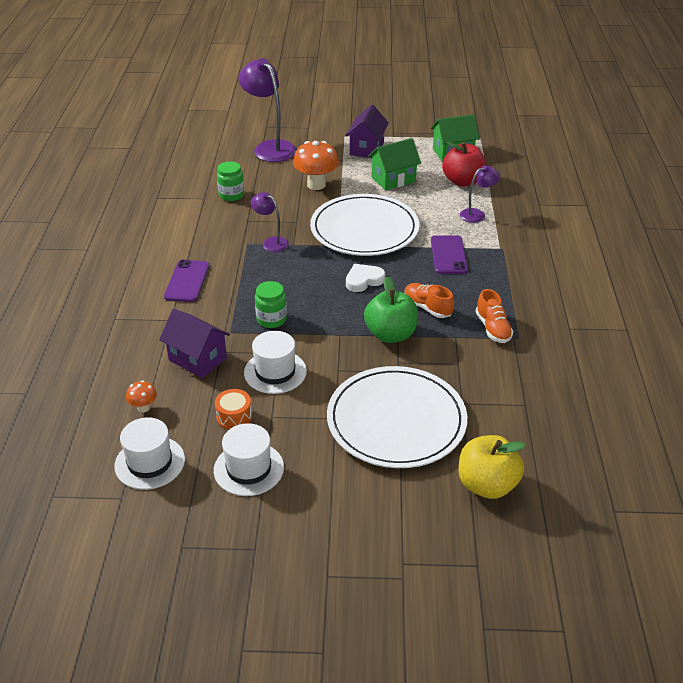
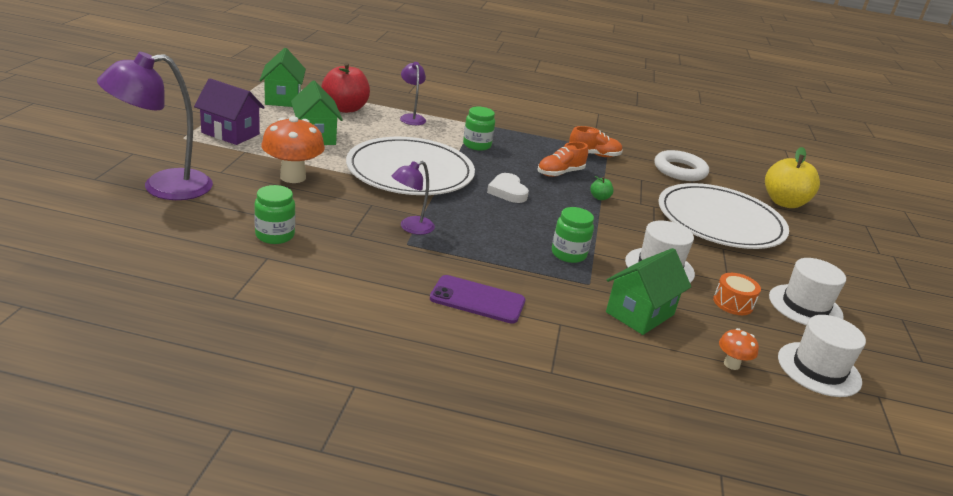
camera: 85 degrees left, 10 degrees down
(197, 359) = (640, 313): purple house -> green house
(390, 334) = (599, 198): green apple -> green apple, size x0.42
(448, 255) = (477, 145): purple phone -> green jar
(508, 394) = (680, 170): none -> white ring

